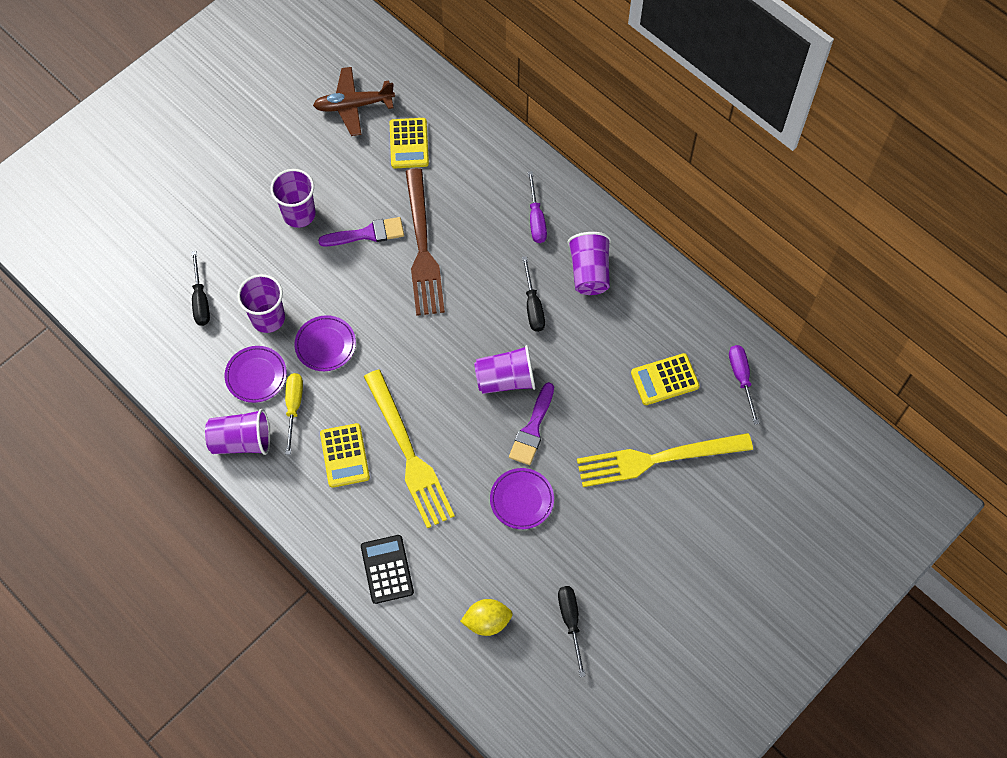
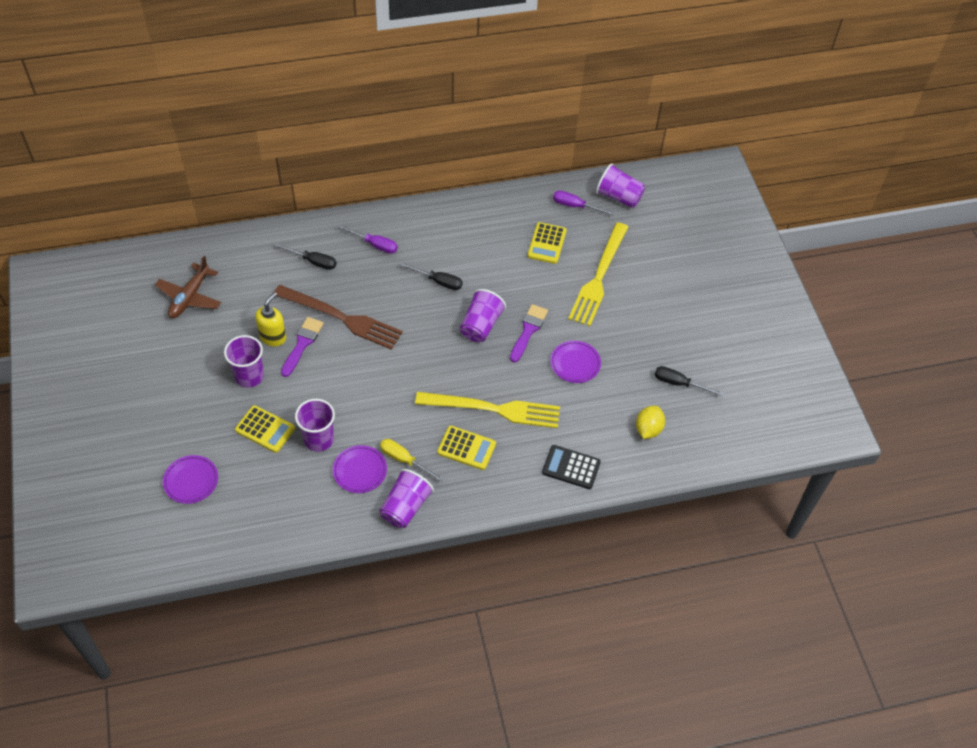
camera: 60 degrees left, 10 degrees down
(201, 300) = (267, 475): black screwdriver -> black screwdriver (313, 261)
(325, 345) = (370, 415): purple plate -> purple plate (191, 481)
(357, 204) = (273, 337): none -> yellow soap dispenser
(409, 143) = (251, 282): yellow calculator -> yellow calculator (265, 429)
(532, 429) = (528, 330): purple brush -> purple brush turned 120 degrees counterclockwise
(589, 272) = (439, 239): purple cup -> purple cup (618, 197)

